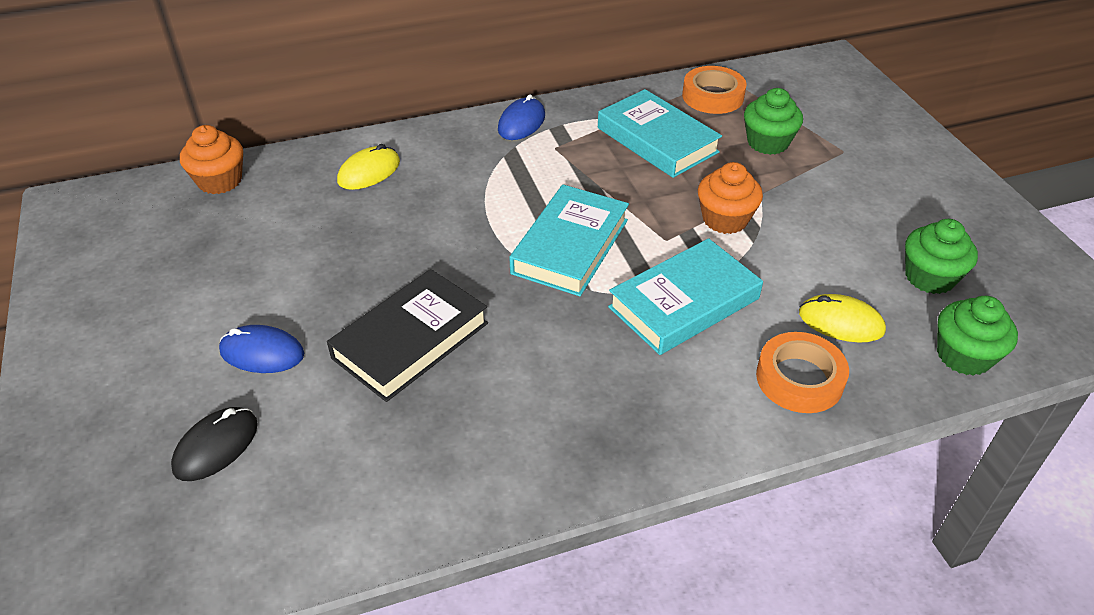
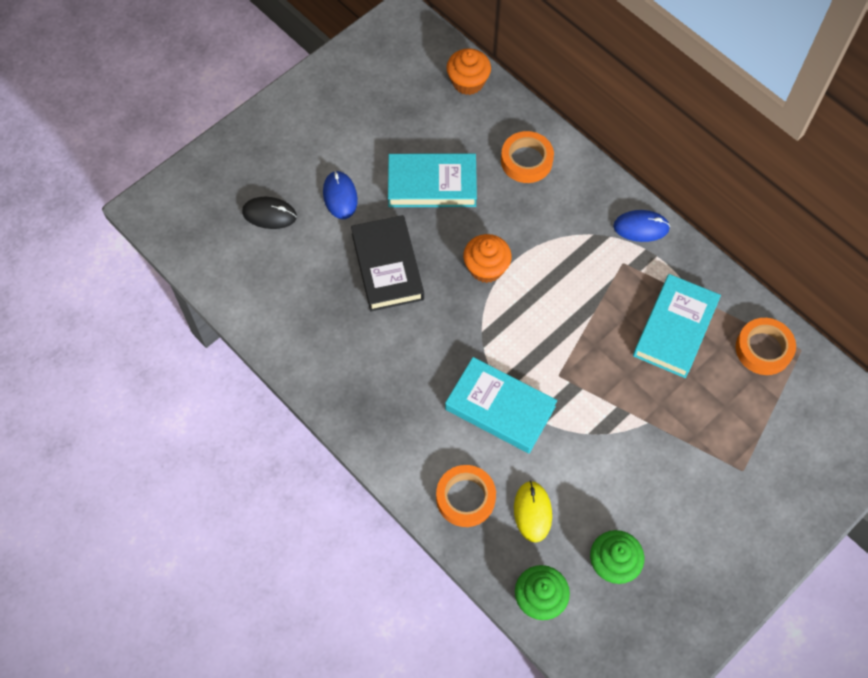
camera: 65 degrees right, 20 degrees up
(369, 172) = (526, 161): yellow mouse -> orange tape
(411, 340) = (387, 266): black book -> black book turned 60 degrees clockwise
(570, 246) = (518, 318): turquoise book -> turquoise book (432, 184)
(725, 219) = (603, 407): orange cupcake -> orange cupcake (486, 268)
(767, 142) = (720, 410): green cupcake -> none

